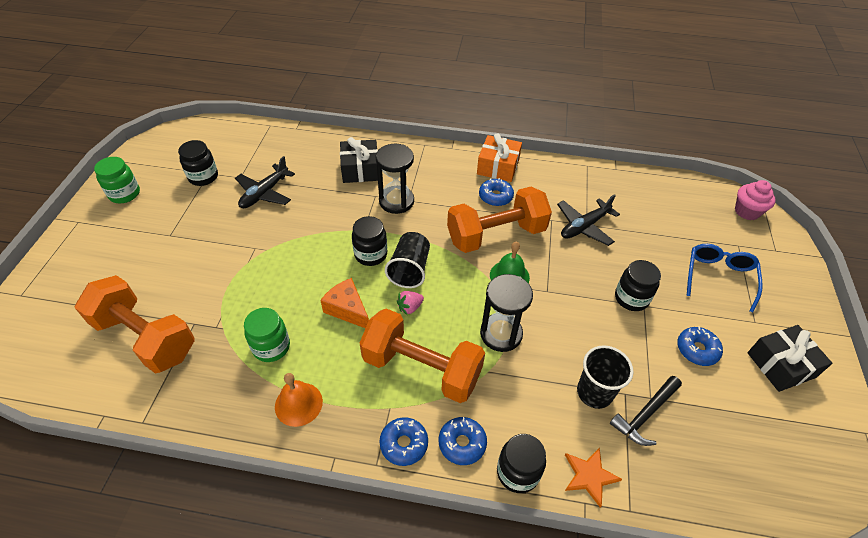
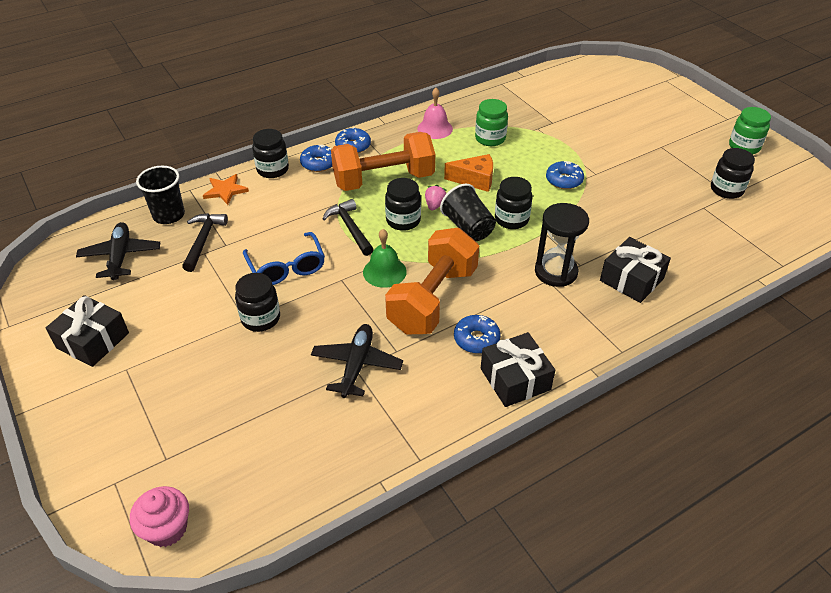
camera: 140 degrees right, 5 degrees down
(145, 337) = (565, 104): orange dumbbell -> none
(265, 193) = (662, 209): black plane -> black plane (120, 256)
(298, 404) = (435, 128): orange bell -> pink bell
(451, 311) = (403, 220): none -> black jar
(498, 167) = (515, 379): orange gift -> black gift
(501, 334) = (350, 228): black hourglass -> black hammer
(594, 392) = (250, 233): black cup -> black cup (169, 215)
(697, 350) = (178, 309): blue donut -> blue donut (564, 180)
(719, 277) = (178, 397): blue glasses -> blue glasses (287, 267)

